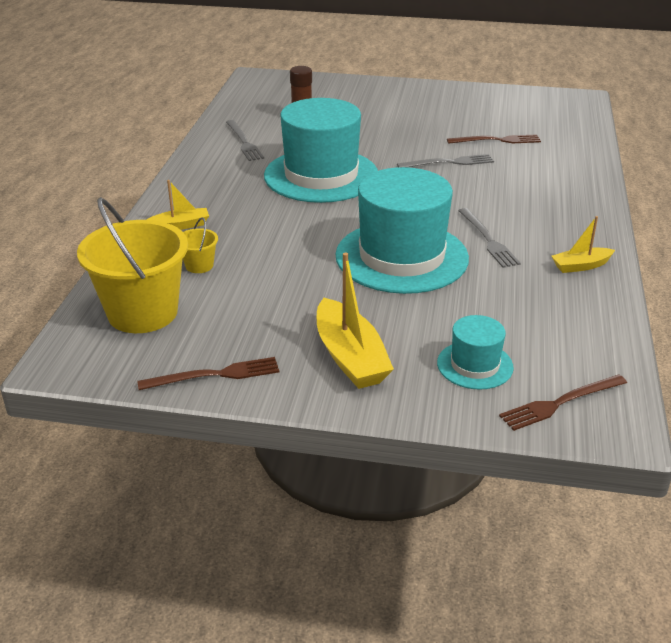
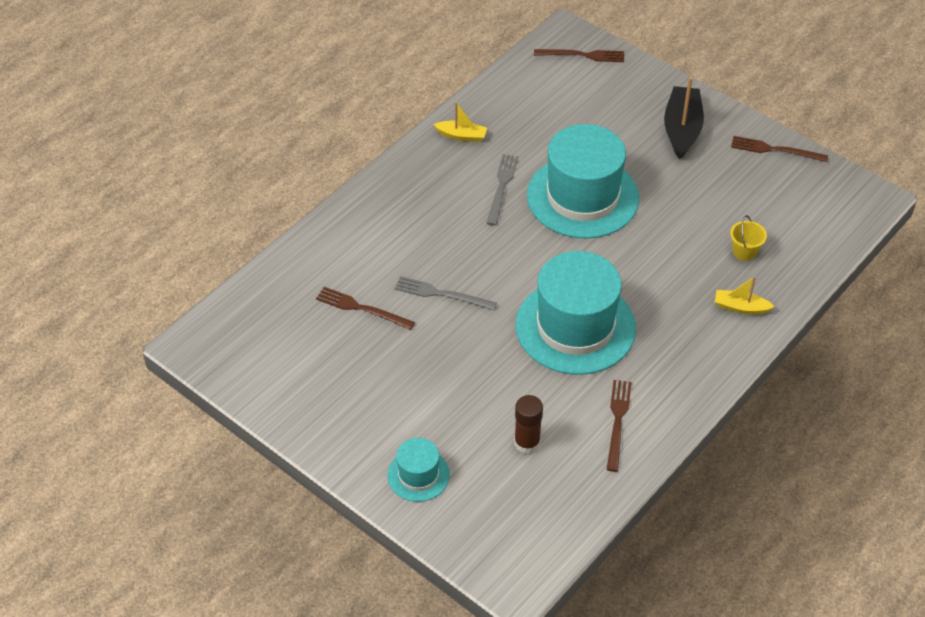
camera: 150 degrees left, 15 degrees up
(142, 312) = (805, 220): yellow bucket -> none
(244, 142) = (617, 421): grey fork -> brown fork
(350, 357) = (682, 129): yellow boat -> black boat
(475, 365) = (609, 94): turquoise hat -> turquoise hat (418, 475)

